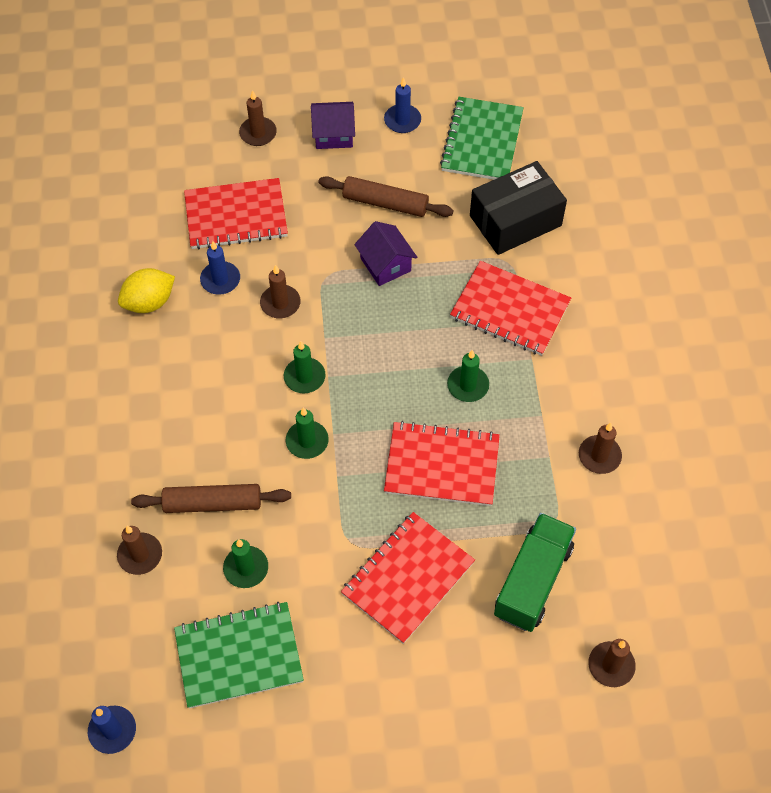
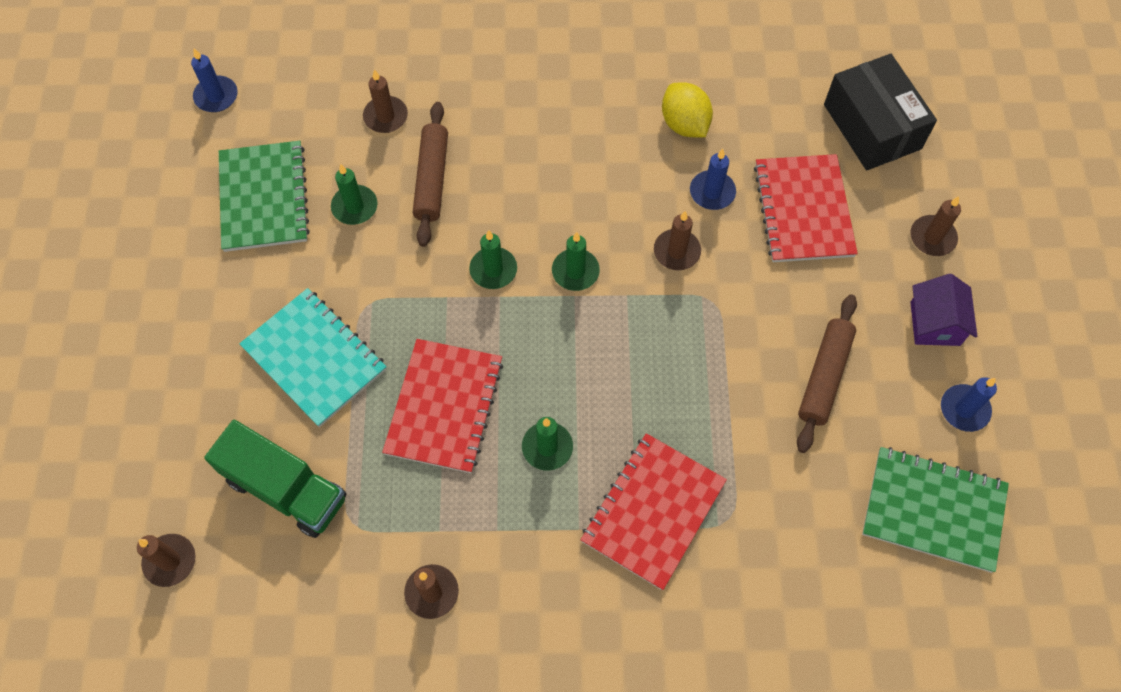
camera: 95 degrees right, 5 degrees up
(385, 264) = (728, 369): purple house -> none
(408, 578) = (314, 358): red notebook -> turquoise notebook
(515, 220) = (796, 537): black box -> black box (872, 126)

